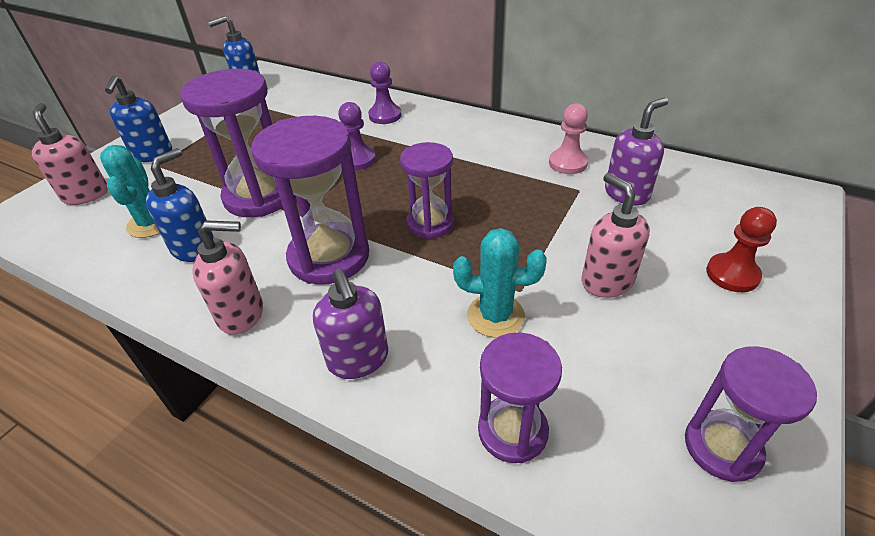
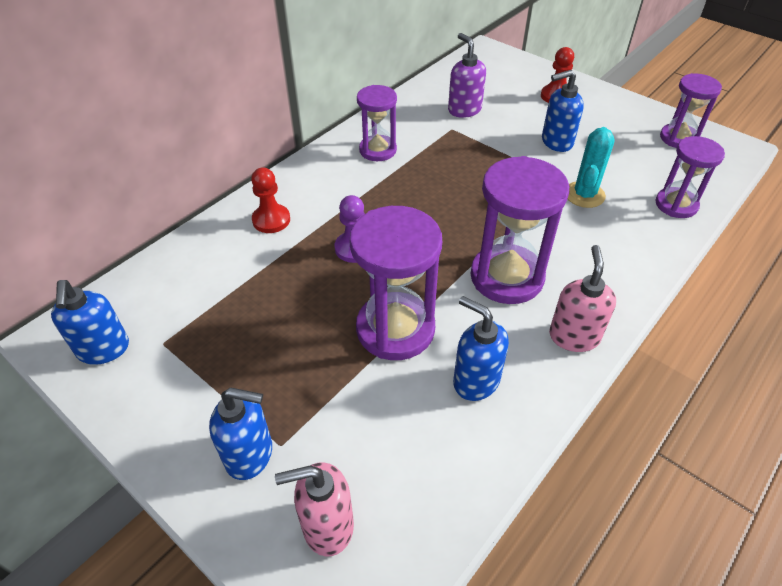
camera: 80 degrees left, 5 degrees up
(151, 223) = (418, 430): turquoise cactus -> none
(358, 360) = (624, 266): purple soap dispenser -> none
(385, 116) = (271, 220): purple pawn -> red pawn
(430, 223) = (475, 211): purple hourglass -> purple hourglass (378, 150)
(568, 163) = (414, 125): pink pawn -> none
(606, 281) = (556, 142): pink soap dispenser -> blue soap dispenser

